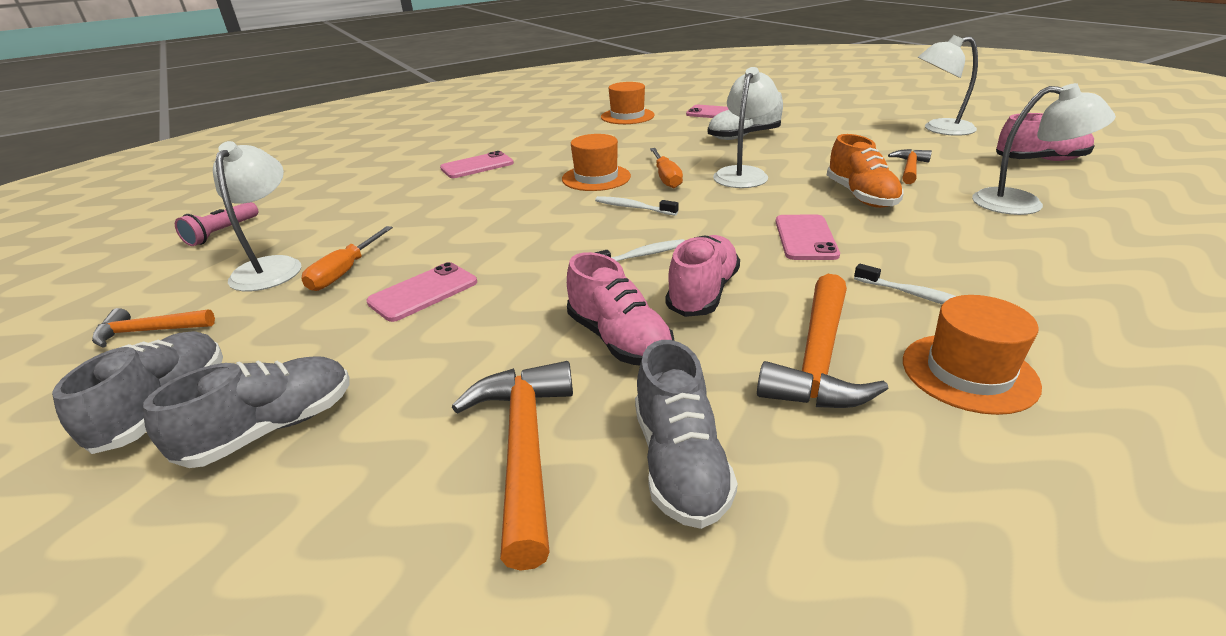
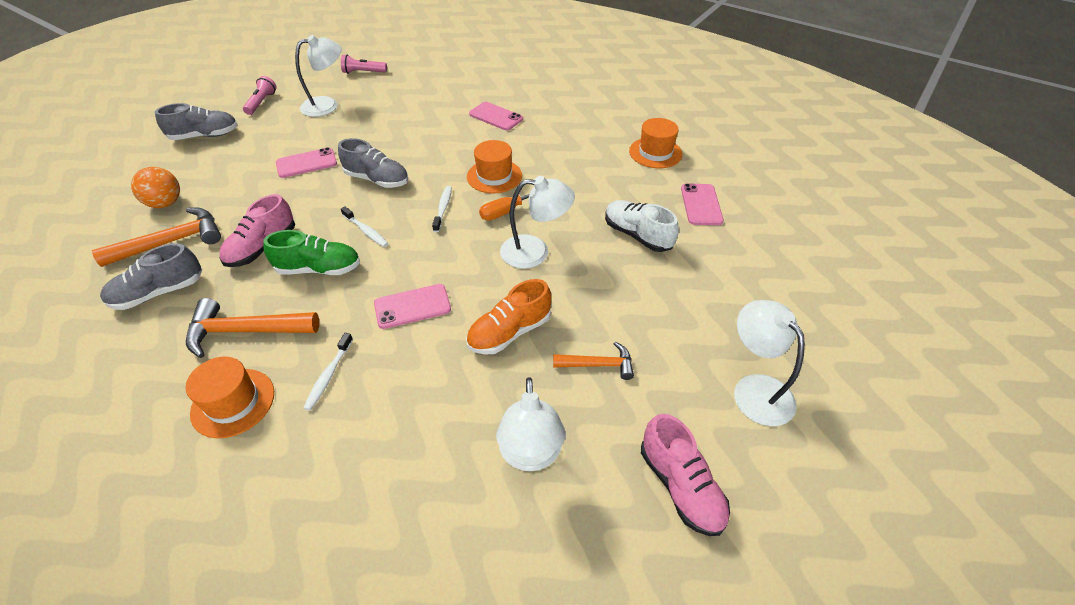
camera: 65 degrees right, 15 degrees up
(149, 331) = (261, 102): orange hammer -> pink flashlight
(271, 429) = (189, 168): grey shoe -> grey shoe (377, 179)
(345, 272) = (325, 129): orange screwdriver -> none
(372, 463) = (166, 203): none -> orange ball
(423, 292) = (306, 163): pink phone -> pink phone turned 45 degrees counterclockwise
(703, 293) = (319, 269): pink shoe -> green shoe

